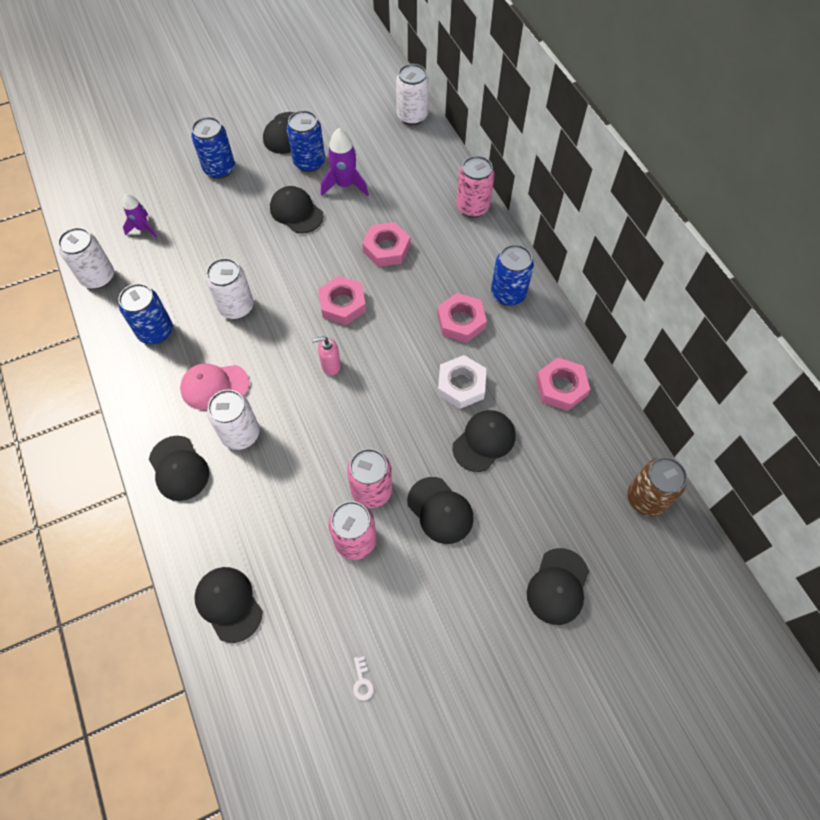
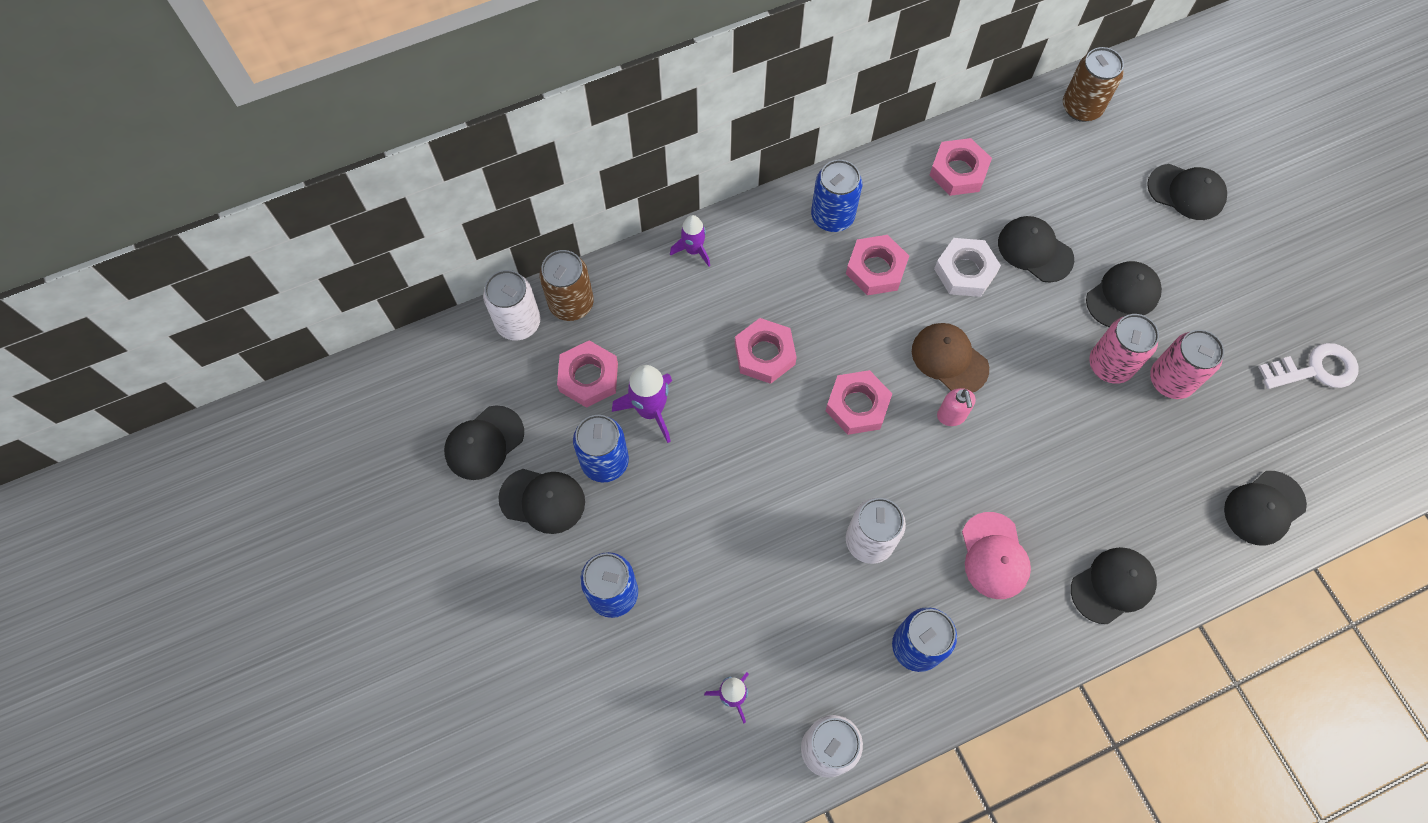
camera: 90 degrees left, 5 degrees up
(240, 434) = (1057, 516): white can -> none
(296, 212) = (700, 474): black cap -> black cap (484, 443)
(362, 681) = (1315, 369): white key -> white key, size x2.34
(371, 152) = (588, 377): none -> pink nut
(380, 368) = (949, 359): none -> brown cap
(427, 142) = (571, 303): none -> brown can
(472, 207) = (693, 250): pink can -> purple rocket

